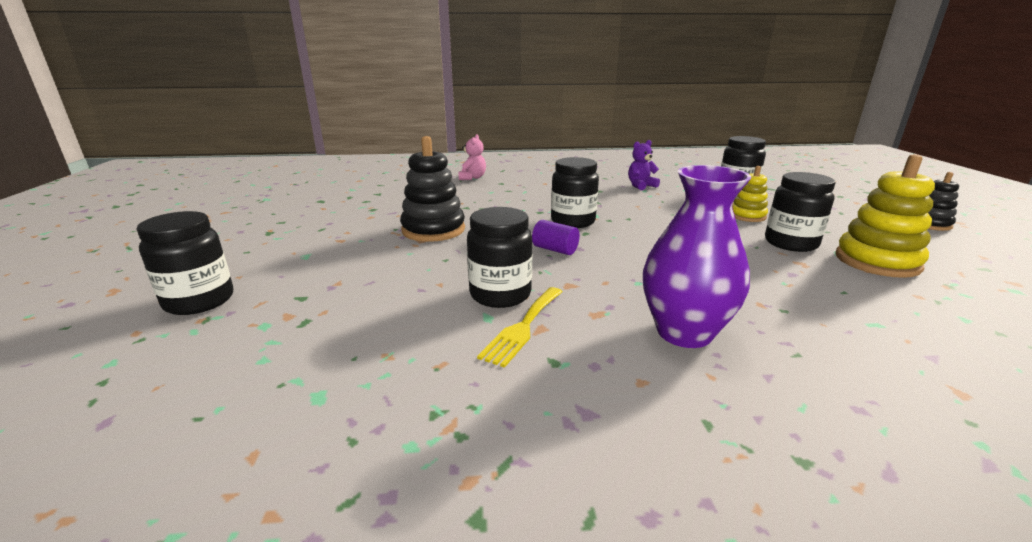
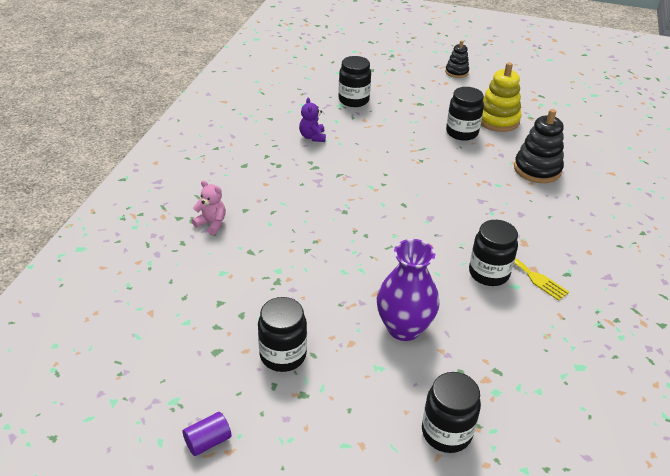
camera: 70 degrees left, 15 degrees up
(433, 230) = (356, 281): black stacking toy -> black stacking toy (537, 169)
(555, 250) = (428, 229): purple cylinder -> purple cylinder (208, 441)
(573, 221) = (378, 202): black jar -> black jar (283, 355)
(684, 332) = (551, 221): purple vase -> purple vase (404, 328)
(747, 216) = (409, 124): yellow stacking toy -> none

